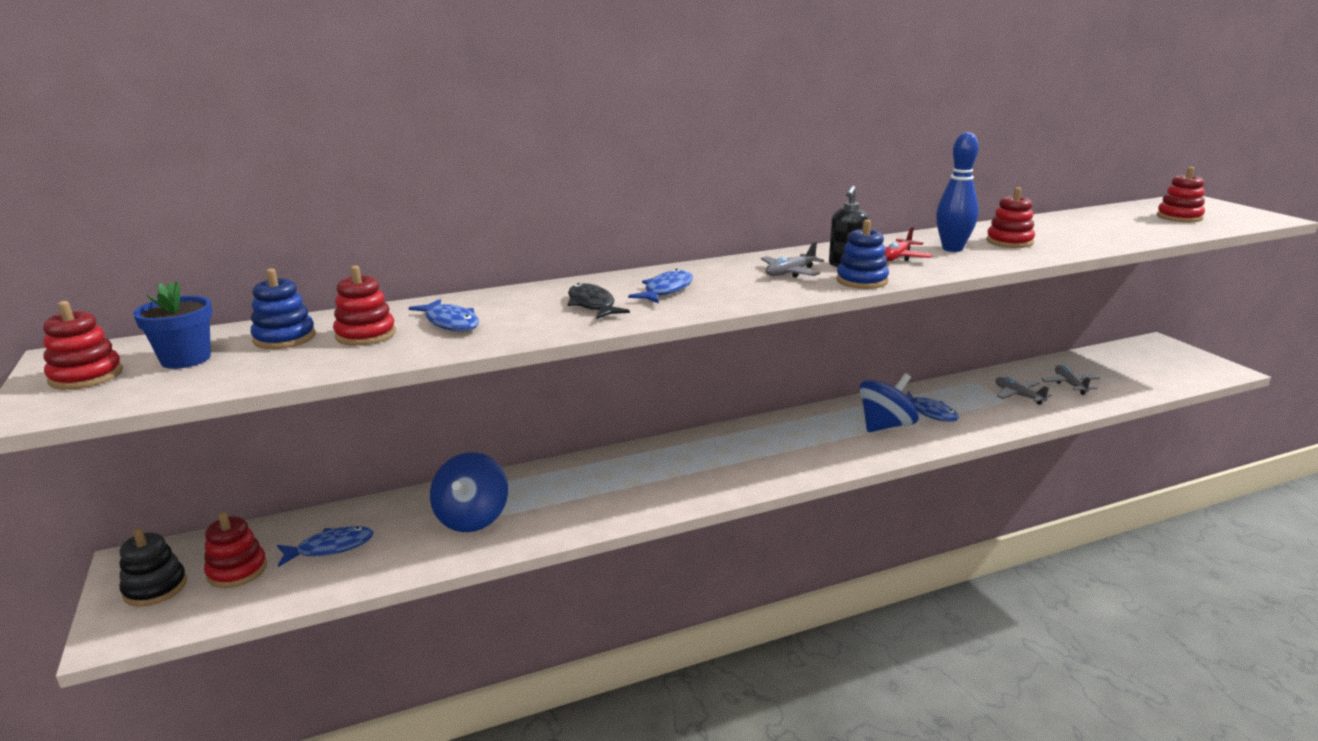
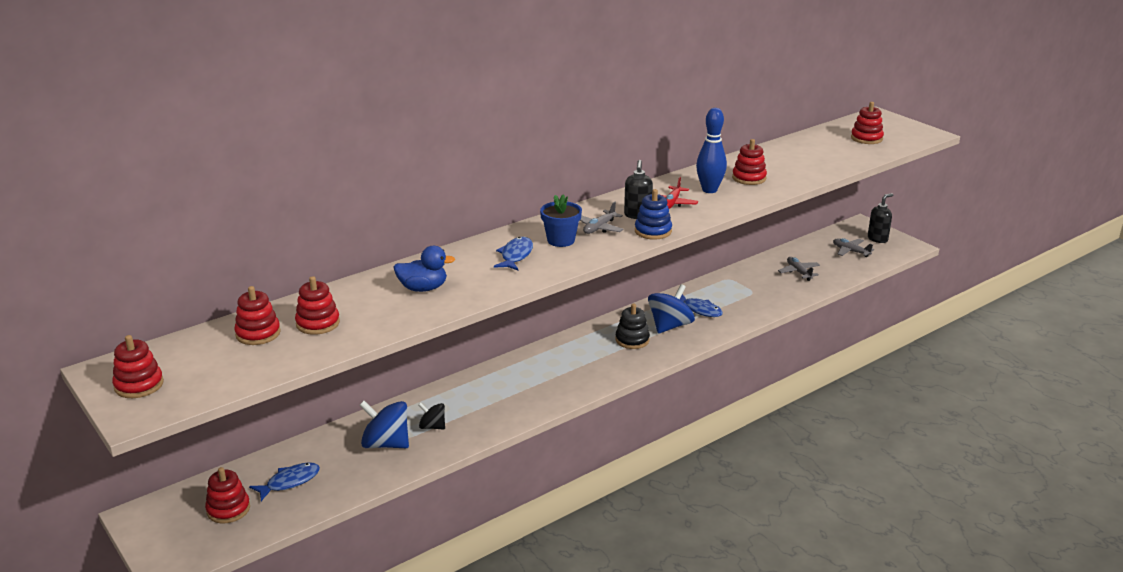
camera: 15 degrees left, 5 degrees up
(155, 588) = (173, 531): black stacking toy -> black stacking toy (632, 340)
(186, 359) = (200, 361): blue flower pot -> blue flower pot (561, 240)
(284, 338) = (258, 333): blue stacking toy -> red stacking toy
(450, 323) = (373, 305): blue fish -> none
(472, 518) = (386, 444): blue spinning top -> blue spinning top turned 120 degrees clockwise
(525, 312) = (423, 288): none -> blue duck
(539, 505) = (432, 426): none -> black spinning top
(592, 305) = (469, 276): black fish -> none
(1018, 395) = (762, 287): grey plane -> grey plane (850, 251)
(1181, 359) = (877, 239): none -> black soap dispenser

